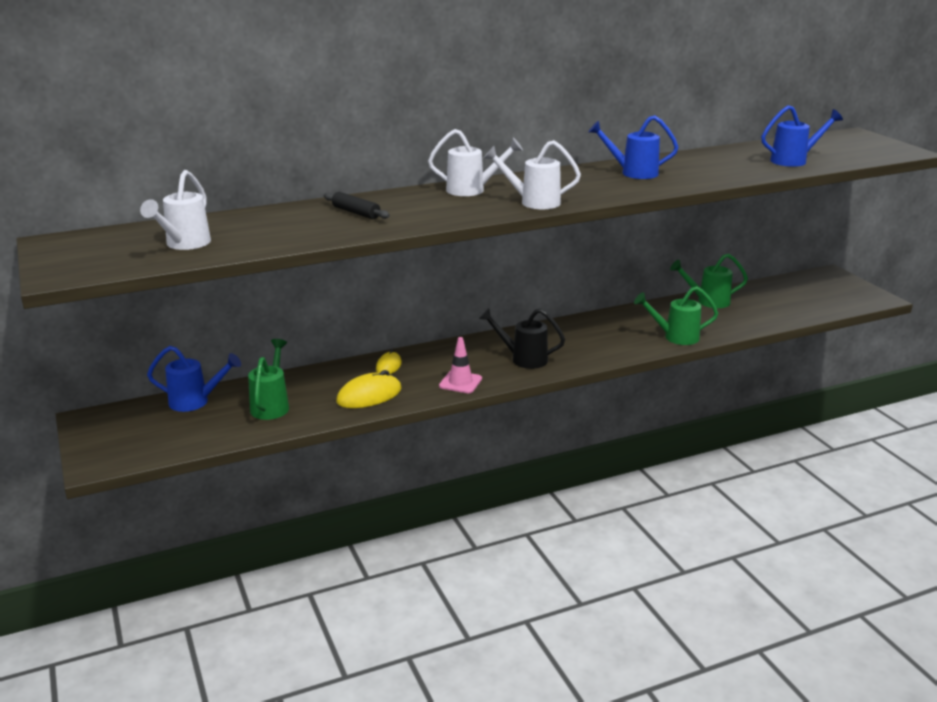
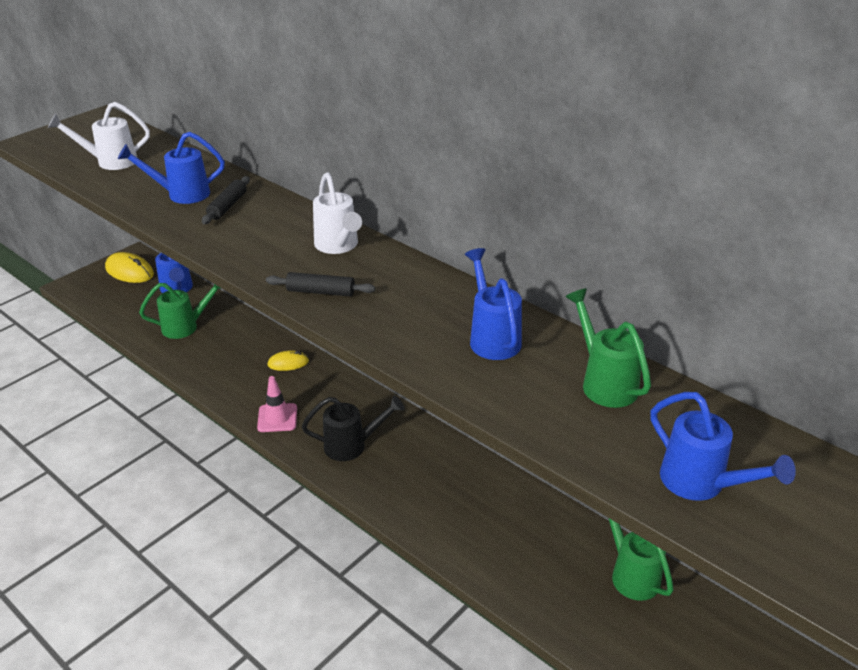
camera: 65 degrees right, 10 degrees up
(307, 225) = (181, 194): none -> blue watering can
(369, 395) = (225, 371): yellow mouse -> yellow mouse (129, 271)
(523, 359) = (352, 446): black watering can -> black watering can turned 90 degrees clockwise
(533, 202) = (320, 292): white watering can -> black rolling pin
(675, 337) = (490, 562): green watering can -> green watering can (604, 382)

